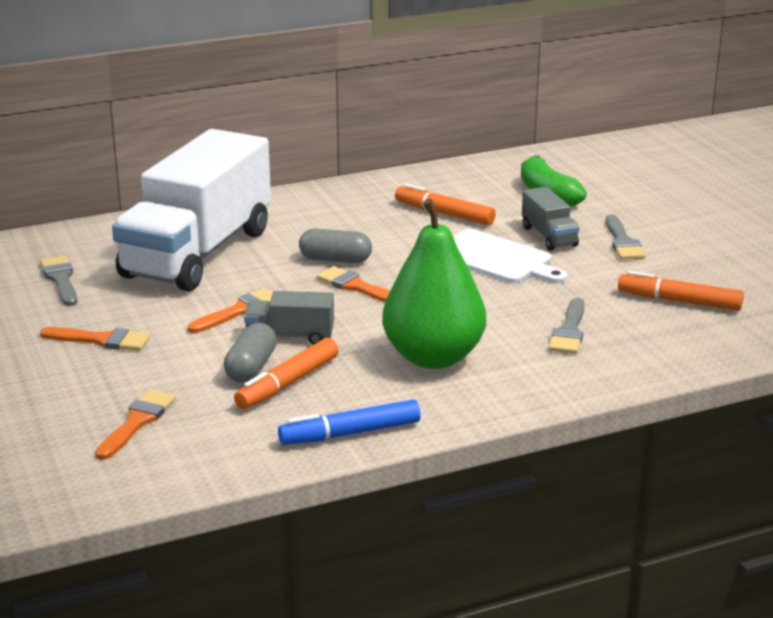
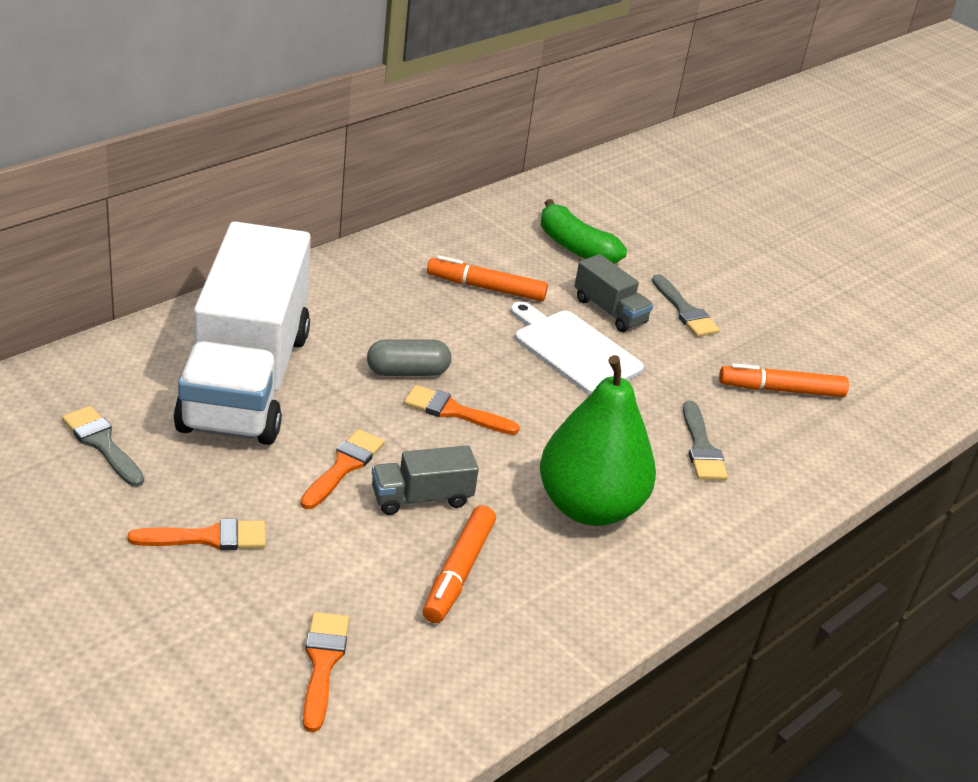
camera: 25 degrees left, 10 degrees up
(251, 367) = (405, 554): grey capsule -> none
(350, 433) = (565, 637): blue marker -> none
(495, 259) = (574, 350): white cutting board -> white cutting board turned 150 degrees counterclockwise

